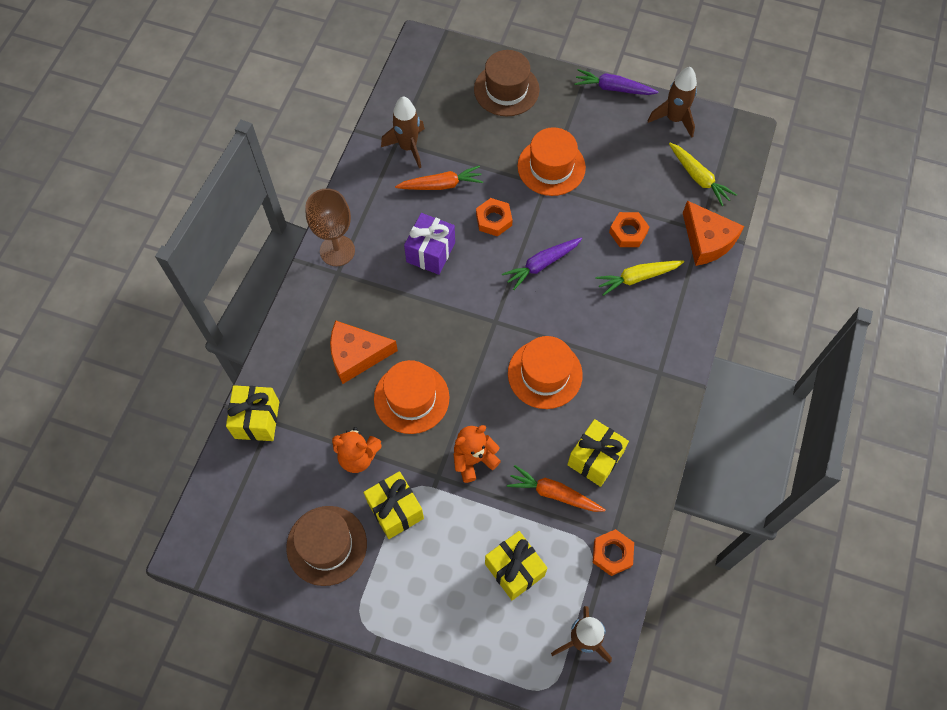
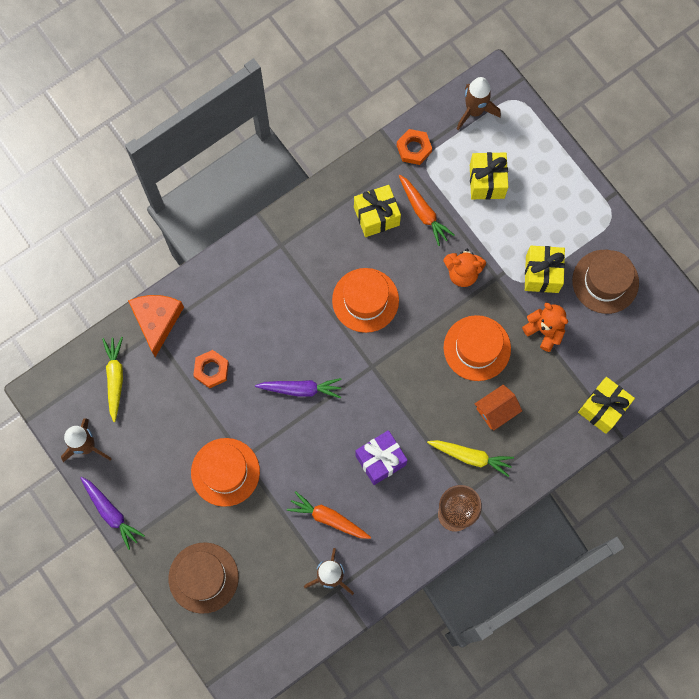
camera: 145 degrees left, 10 degrees up
(356, 355) = (496, 410): orange cheese -> orange house
(494, 220) = (309, 455): orange nut -> none
(637, 278) = (236, 327): yellow carrot -> yellow carrot (470, 456)

